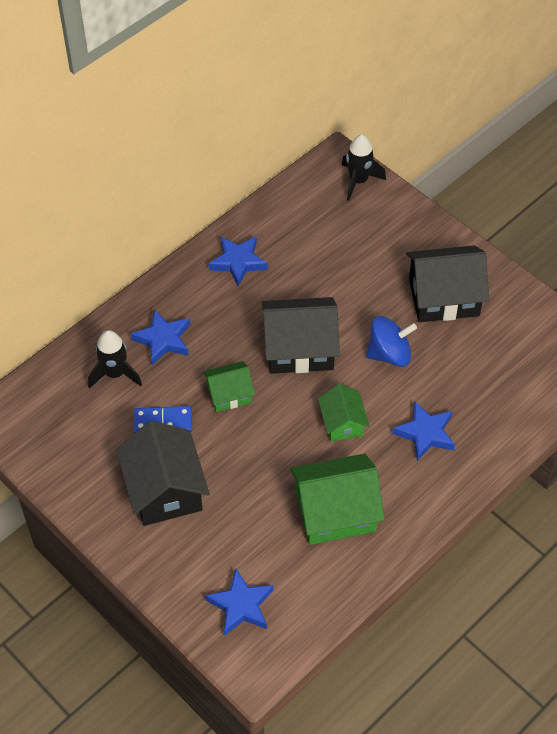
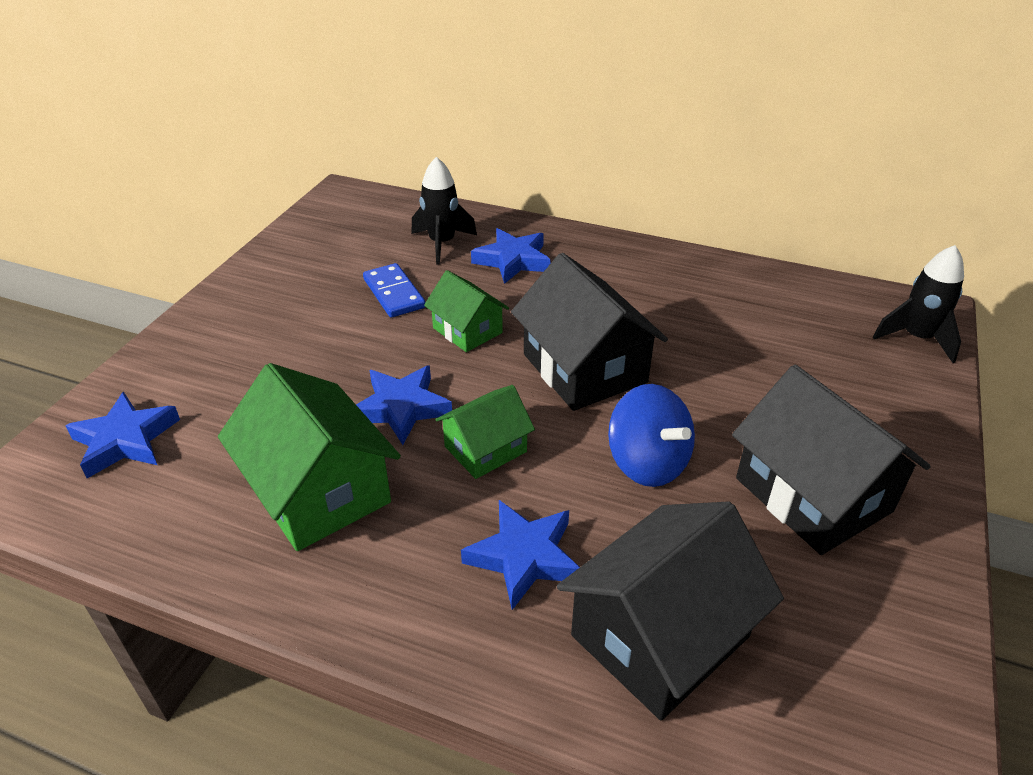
camera: 65 degrees right, 15 degrees down
(165, 489) = (294, 323): black house -> black house (660, 636)
(238, 262) = (674, 279): blue star -> blue star (401, 408)

